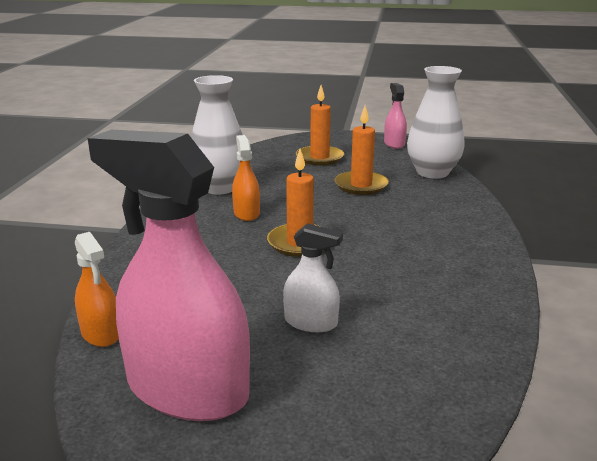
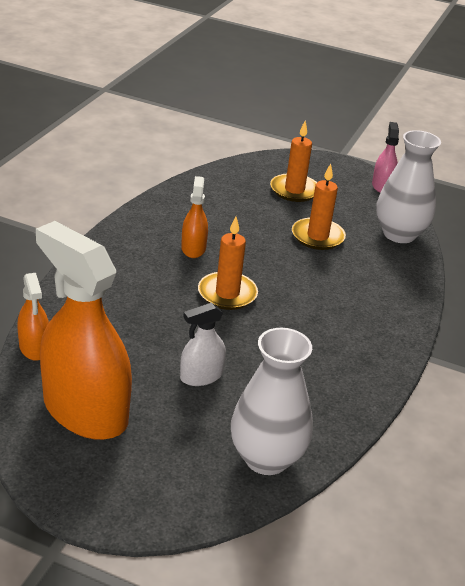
camera: 10 degrees right, 10 degrees up
(187, 389) = (85, 411): pink spray bottle -> orange spray bottle
(219, 188) = (180, 211): white vase -> white vase (266, 458)
(311, 322) = (201, 376): white spray bottle -> white spray bottle turned 120 degrees clockwise

